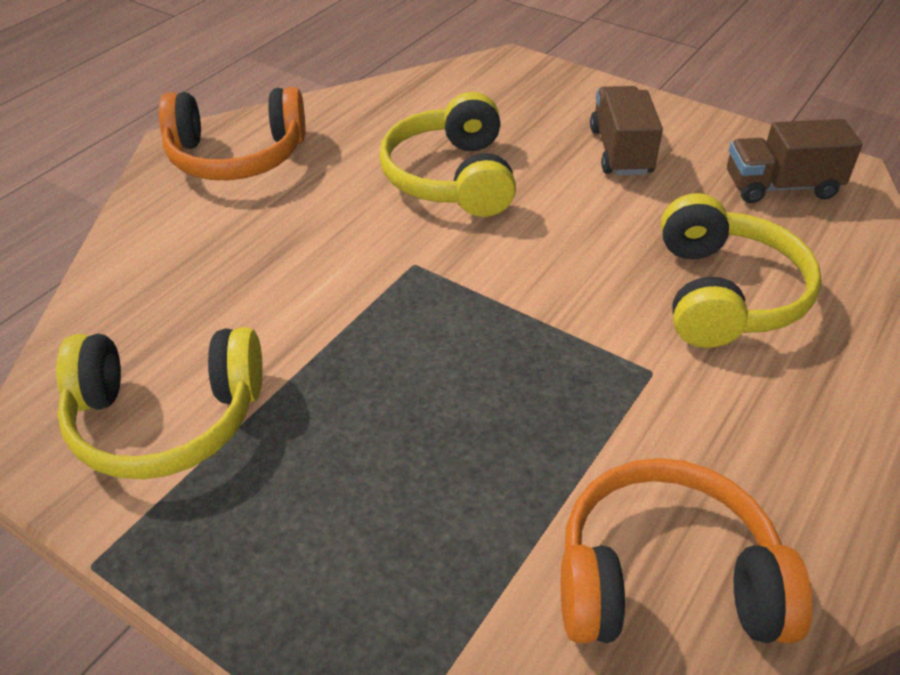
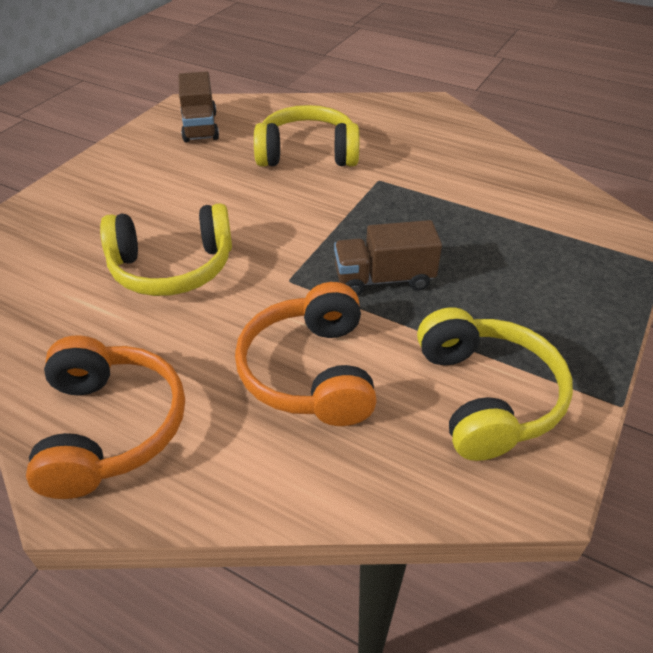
camera: 95 degrees left, 0 degrees up
(621, 151) = (148, 184): brown truck -> brown truck (384, 279)
(665, 578) = (514, 182): orange headphones -> orange headphones (310, 372)

